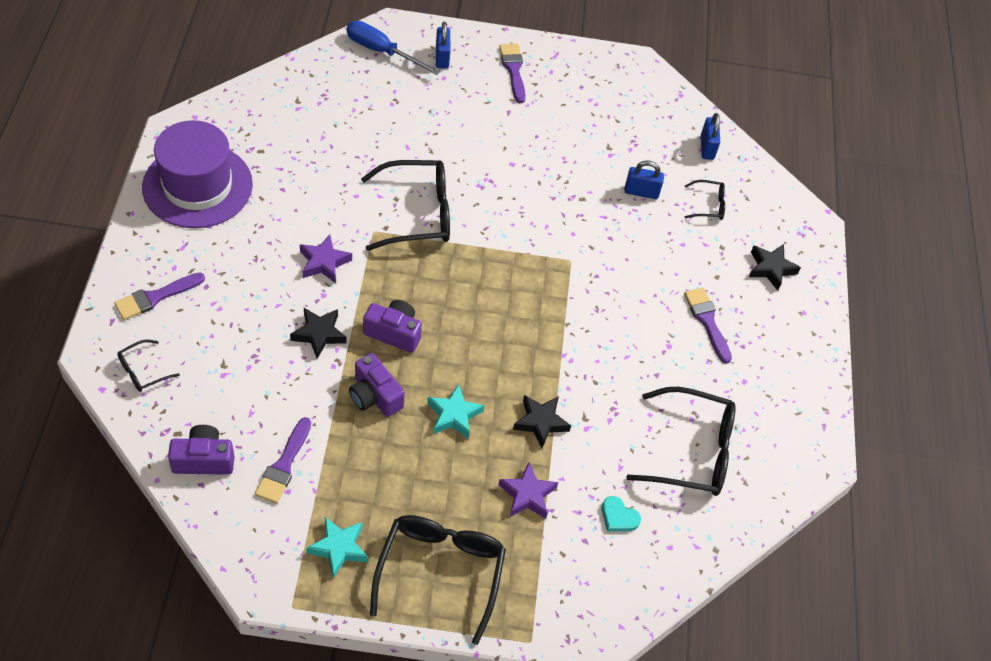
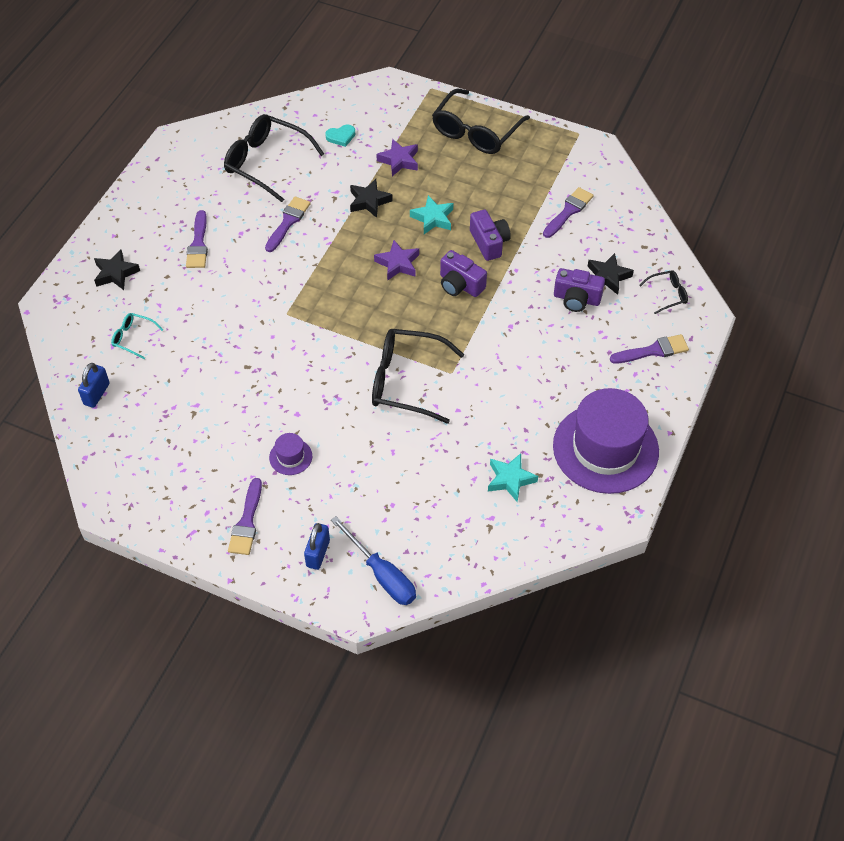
camera: 155 degrees left, 0 degrees up
(204, 459) = (626, 226): purple camera -> purple camera (576, 299)
(319, 334) = (521, 295): black star -> black star (608, 277)
(324, 262) = (503, 353): purple star -> purple star (398, 264)
(339, 548) = (540, 157): turquoise star -> turquoise star (510, 479)
(500, 126) = (290, 457): none -> purple hat
(618, 517) = (341, 137): turquoise heart -> turquoise heart turned 105 degrees clockwise
(623, 371) = (288, 222): none -> purple brush
(641, 192) = (188, 362): blue padlock -> none
(708, 205) = (133, 338): black glasses -> turquoise glasses

